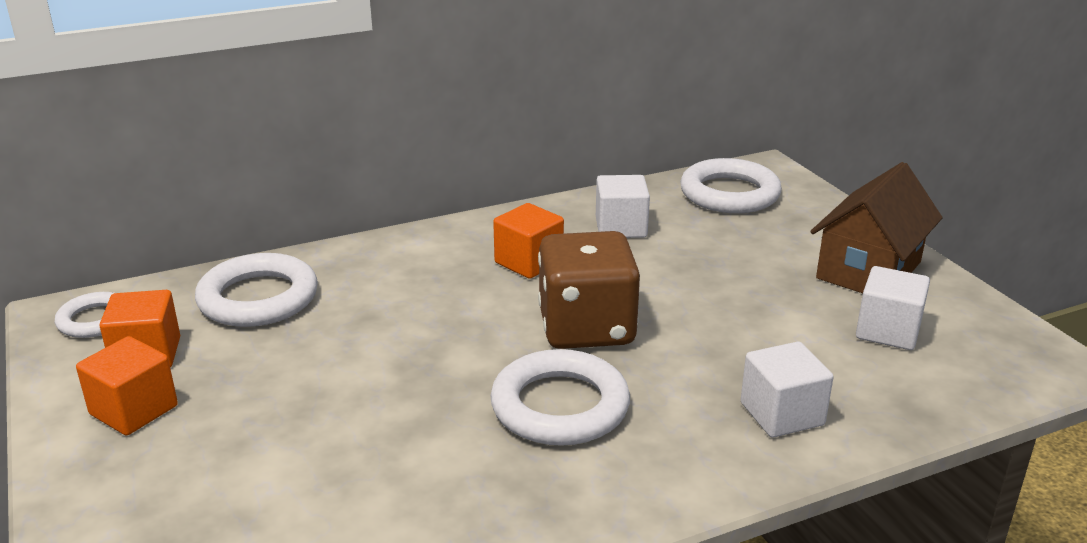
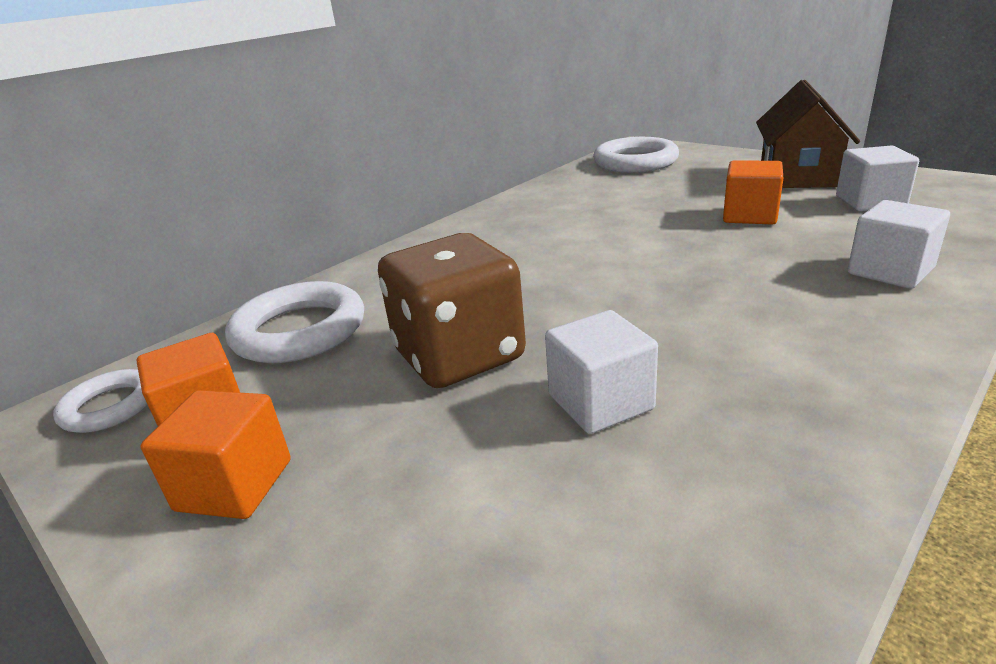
camera: 20 degrees left, 0 degrees up
(529, 262) = (536, 236): orange cube -> orange cube (749, 215)
(560, 406) = (706, 324): white ring -> none
(586, 328) = (646, 263): brown dice -> brown dice (459, 356)
(621, 227) = (582, 198): white cube -> white cube (600, 402)

